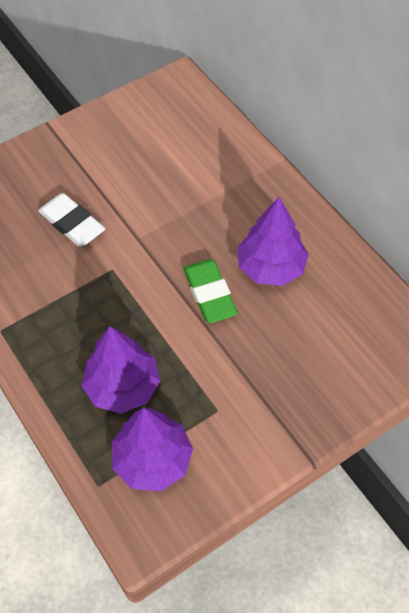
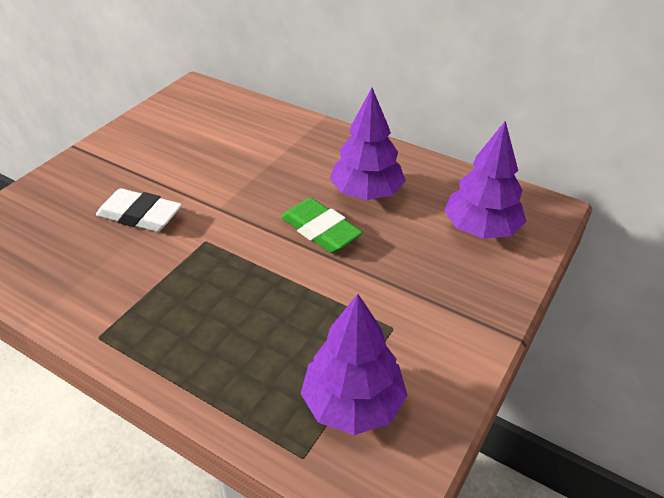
camera: 25 degrees left, 15 degrees down
(123, 387) = (276, 342): purple tree -> purple tree (481, 229)

